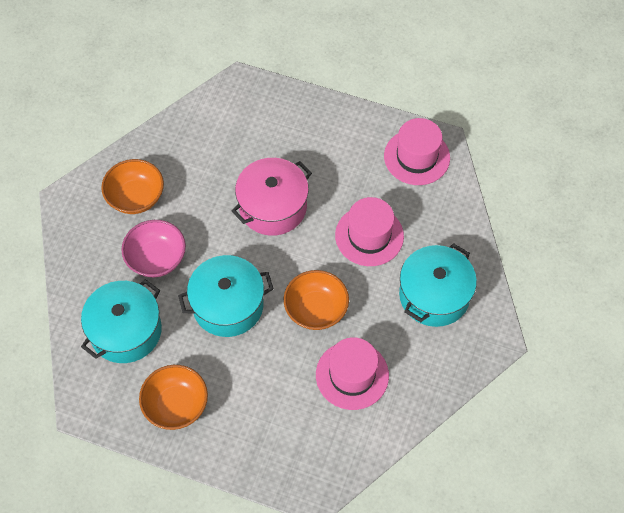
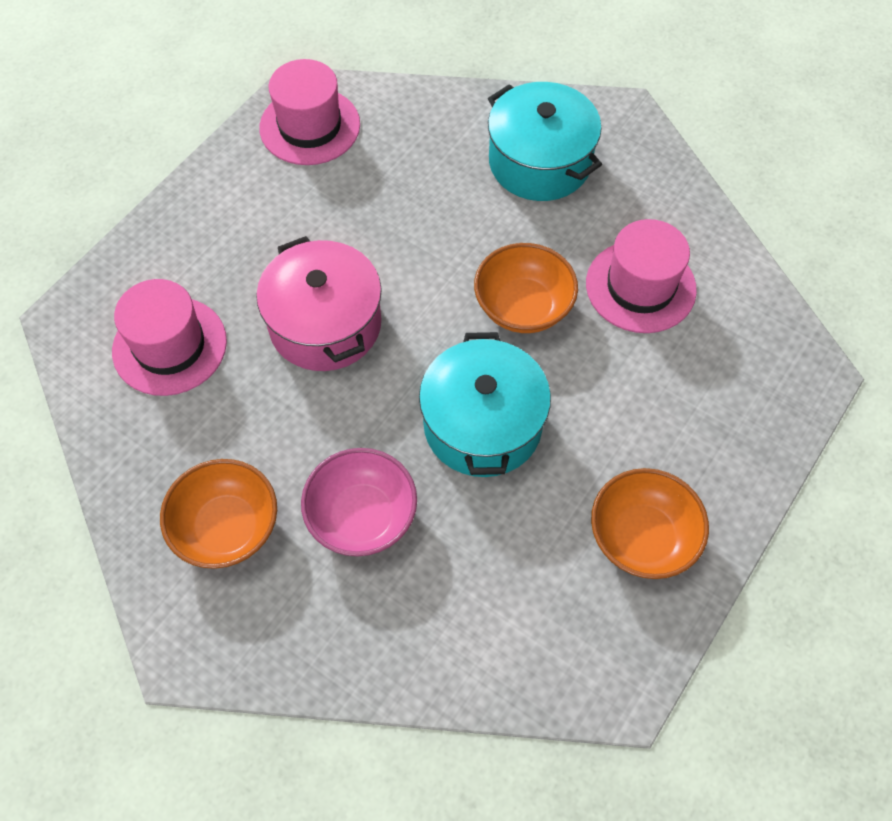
camera: 75 degrees left, 0 degrees up
(126, 331) = (487, 592): turquoise pot -> none
(369, 236) = (420, 213): pink hat -> pink hat (170, 346)

